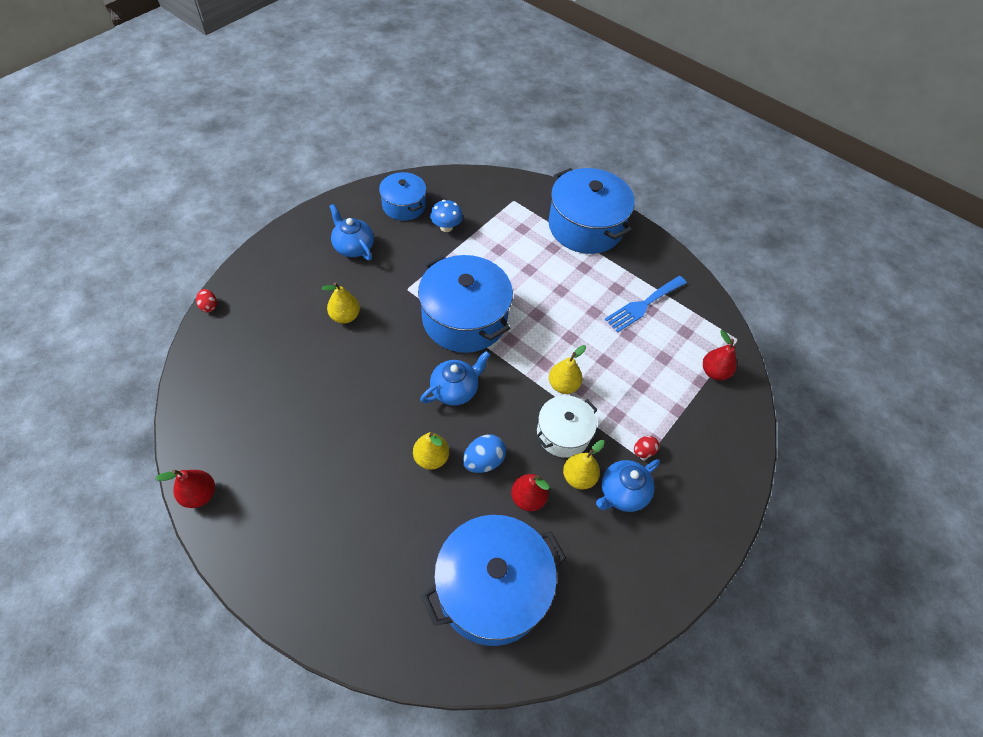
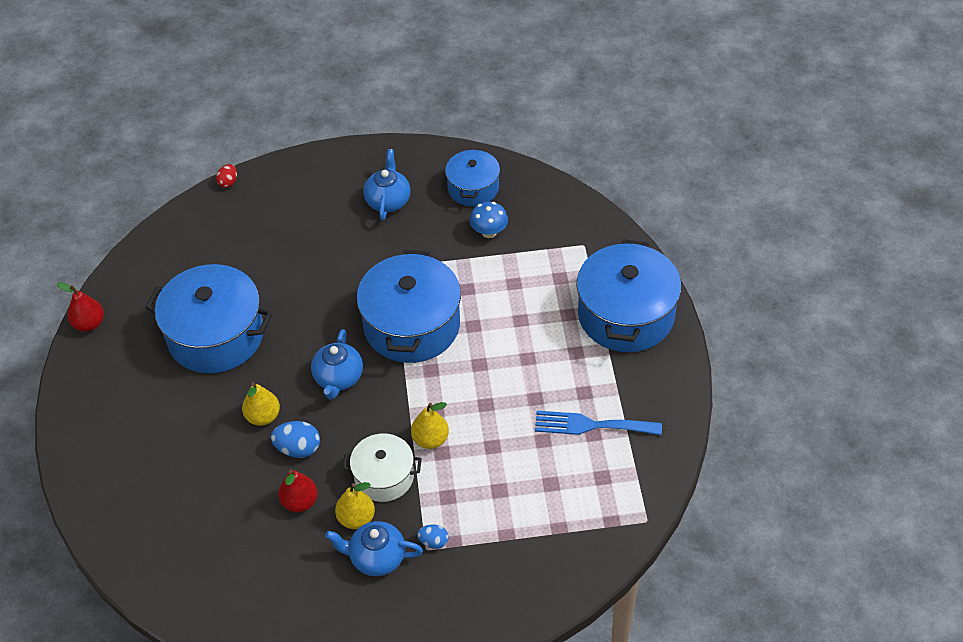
camera: 50 degrees right, 5 degrees down
(345, 316) = (318, 258): yellow pear -> none
(455, 390) = (338, 378): blue teapot -> blue teapot turned 90 degrees clockwise
(492, 588) = (204, 540): blue pot -> blue pot (216, 335)
(643, 451) = (433, 542): red egg -> blue egg
(714, 372) = (583, 531): red pear -> none

